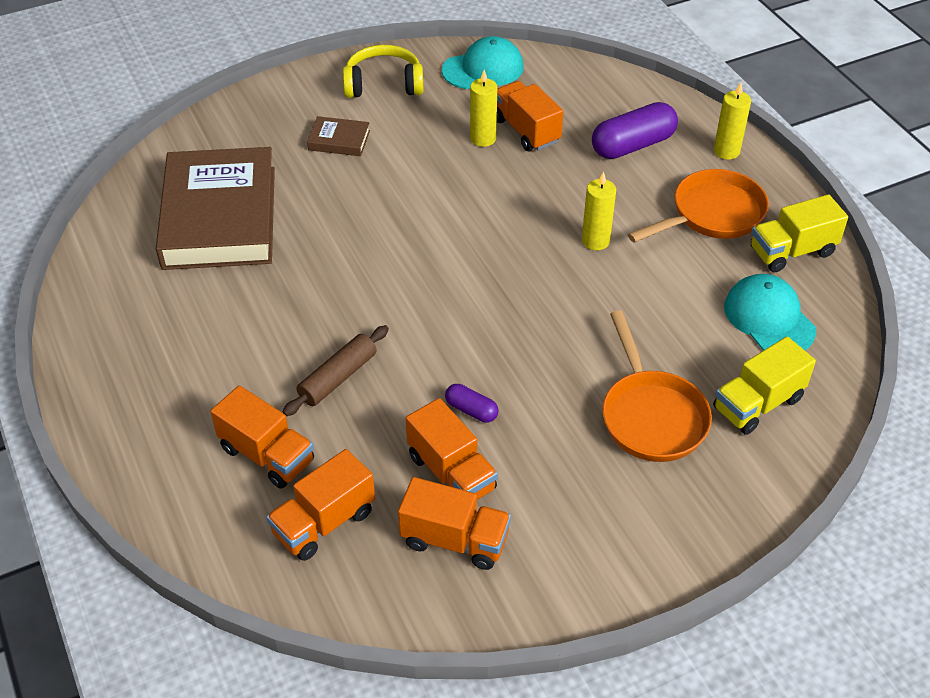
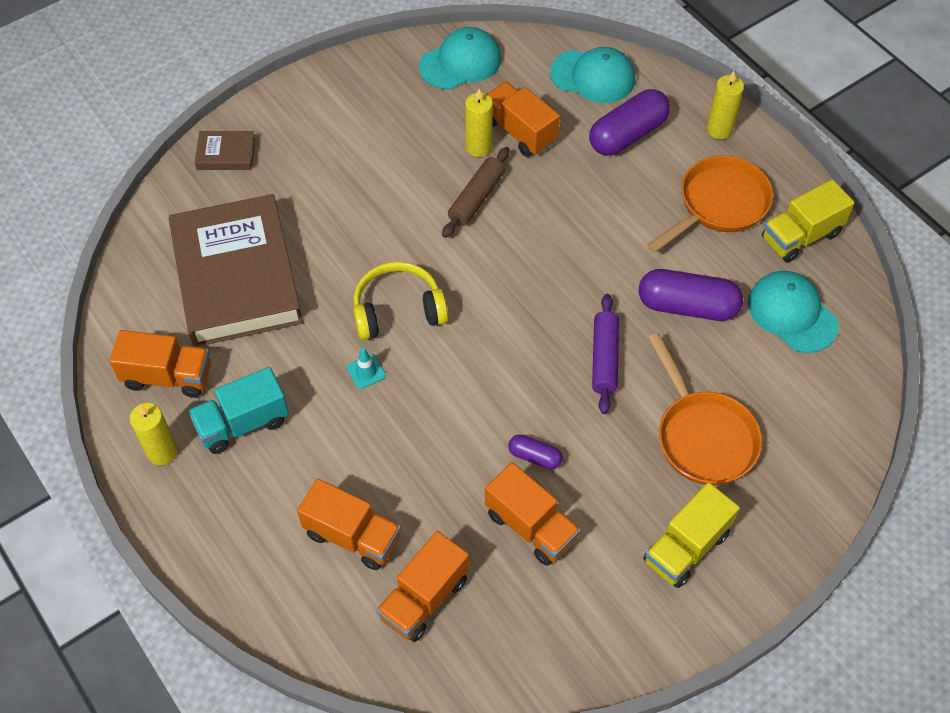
camera: 10 degrees left, 10 degrees up
(188, 341) = (242, 423): none -> turquoise truck
(321, 312) = (366, 371): none -> turquoise traffic cone
(338, 378) = (400, 442): brown rolling pin -> brown rolling pin (476, 198)
(339, 140) = (335, 169): brown book -> brown book (226, 154)
(383, 84) = (363, 94): yellow headphones -> yellow headphones (398, 310)
(455, 540) = (549, 595): orange truck -> orange truck (168, 376)
(564, 332) = (604, 358): none -> purple rolling pin
(595, 241) = (613, 251): yellow candle -> yellow candle (162, 452)
(609, 94) = (593, 76): none -> turquoise cap
(660, 298) = (687, 306): none -> purple capsule
(757, 404) = (797, 408): yellow truck -> yellow truck (686, 547)

